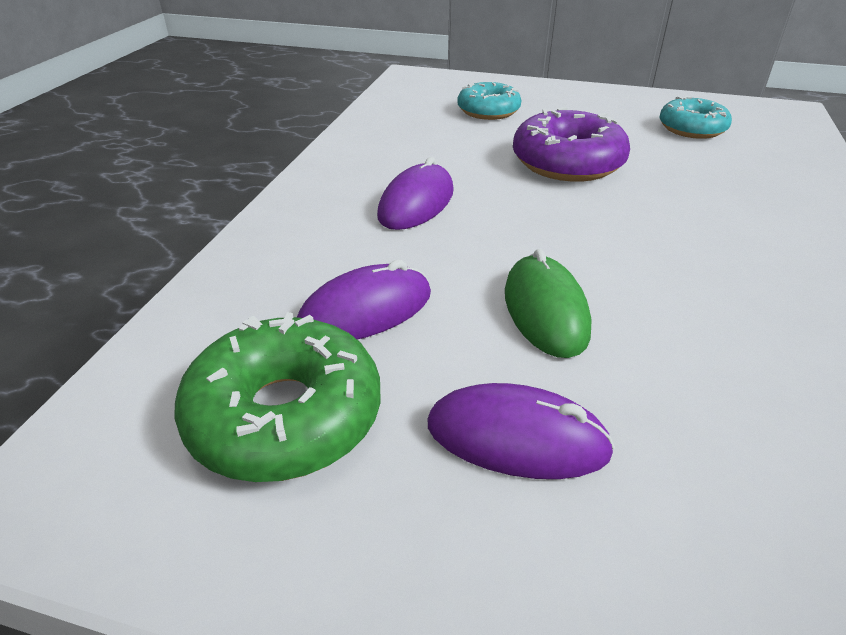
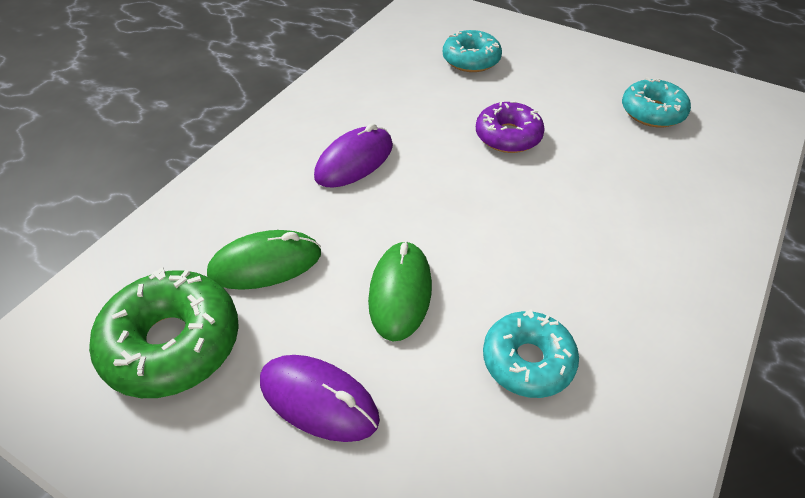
camera: 15 degrees right, 10 degrees up
(365, 311) = (265, 264): purple mouse -> green mouse
(567, 163) = (508, 136): purple donut -> purple donut, size x0.66
(732, 348) = (528, 361): none -> turquoise donut

